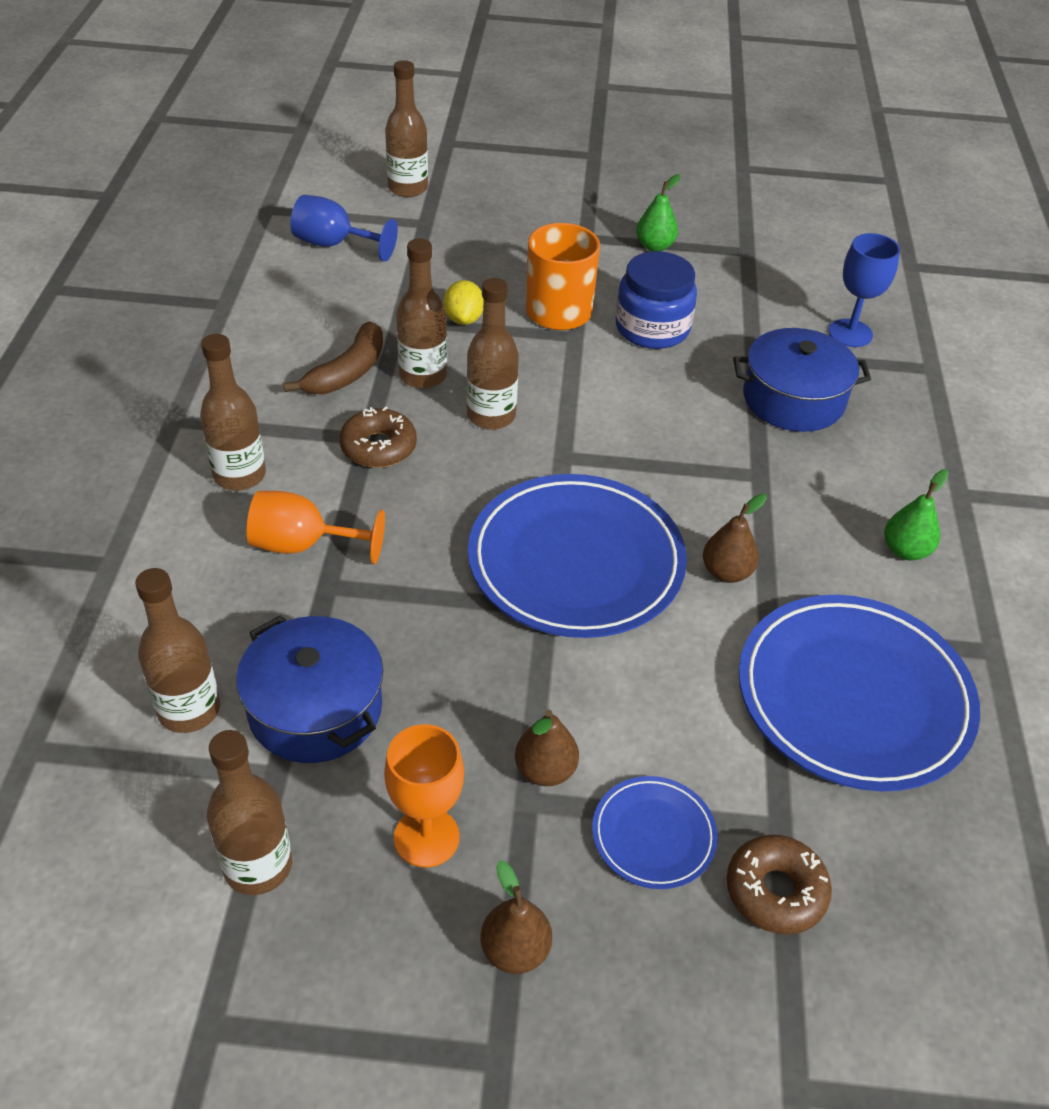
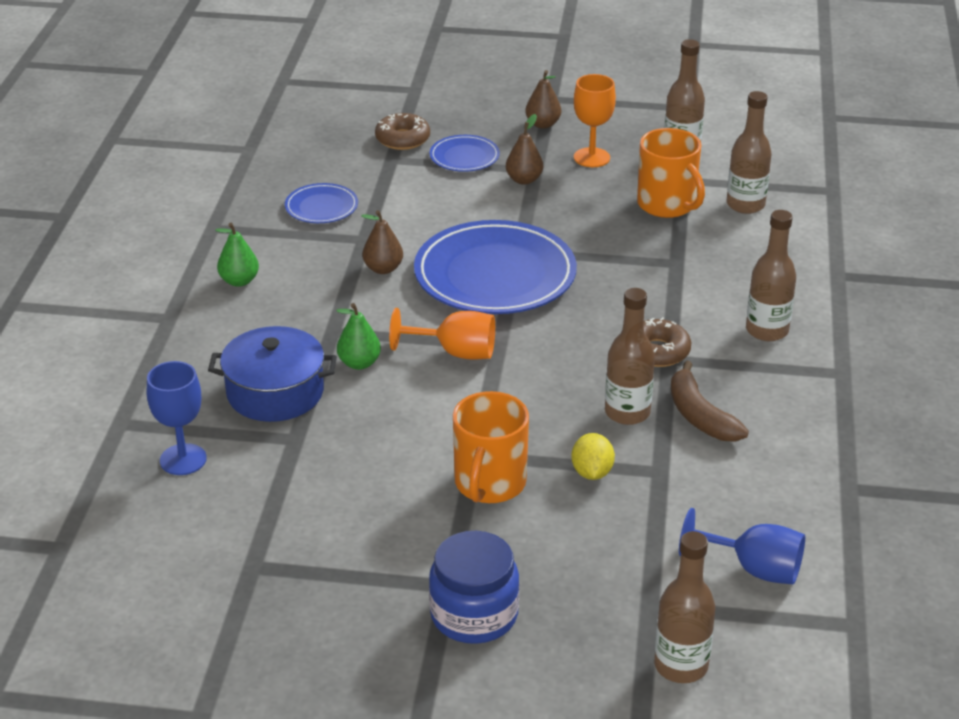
camera: 175 degrees left, 10 degrees down
(303, 545) = (700, 285): orange goblet -> orange goblet (455, 352)
(315, 709) = (667, 205): blue pot -> orange mug
(347, 372) = (700, 416): brown banana -> brown banana turned 60 degrees counterclockwise
(491, 416) = (561, 377): brown bottle -> none
(652, 328) = (393, 463): blue jar -> blue jar (474, 615)
(655, 246) = (364, 572): green pear -> green pear (359, 363)
(853, 697) = (321, 207): blue plate -> blue plate, size x0.48

